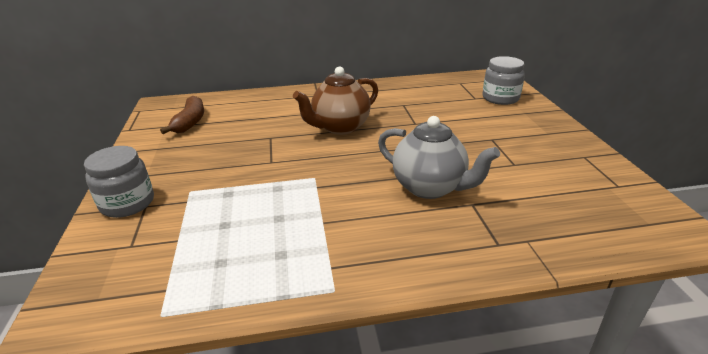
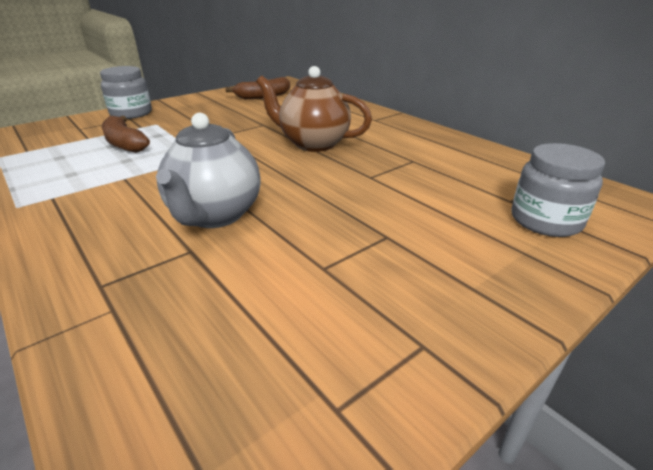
camera: 60 degrees right, 0 degrees up
(229, 215) = (124, 143): none -> brown banana

